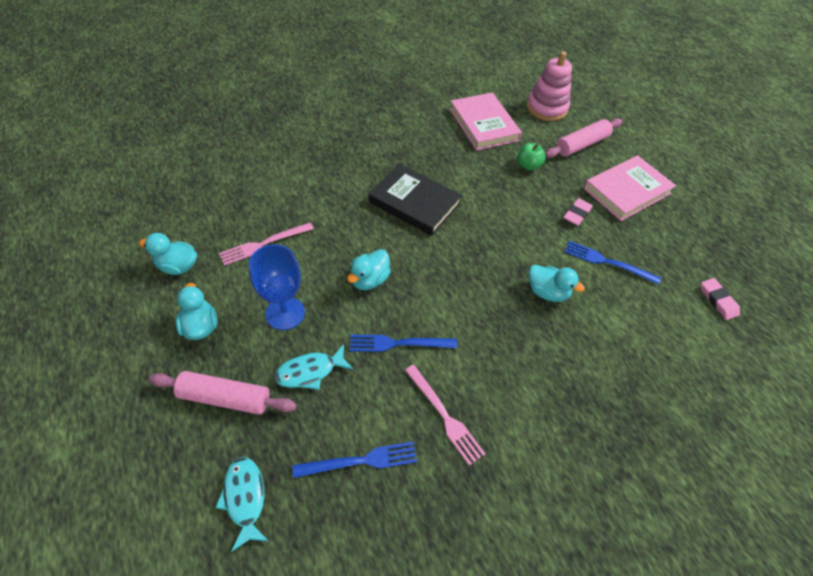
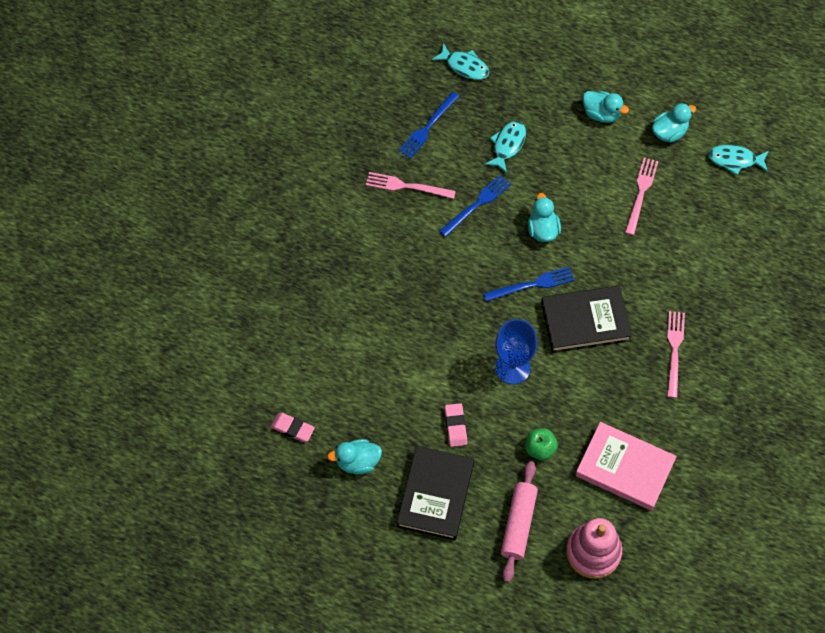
camera: 140 degrees right, 10 degrees up
(170, 210) = (735, 160): none -> turquoise fish
(225, 398) = (534, 95): pink rolling pin -> none
(285, 313) = (565, 163): blue goblet -> blue goblet (512, 368)
(378, 149) = (674, 350): none -> pink fork
(547, 292) = (418, 326): turquoise duck -> turquoise duck (357, 462)
(607, 262) = (396, 394): blue fork -> blue fork (532, 284)
(627, 191) = (435, 495): pink book -> black book

